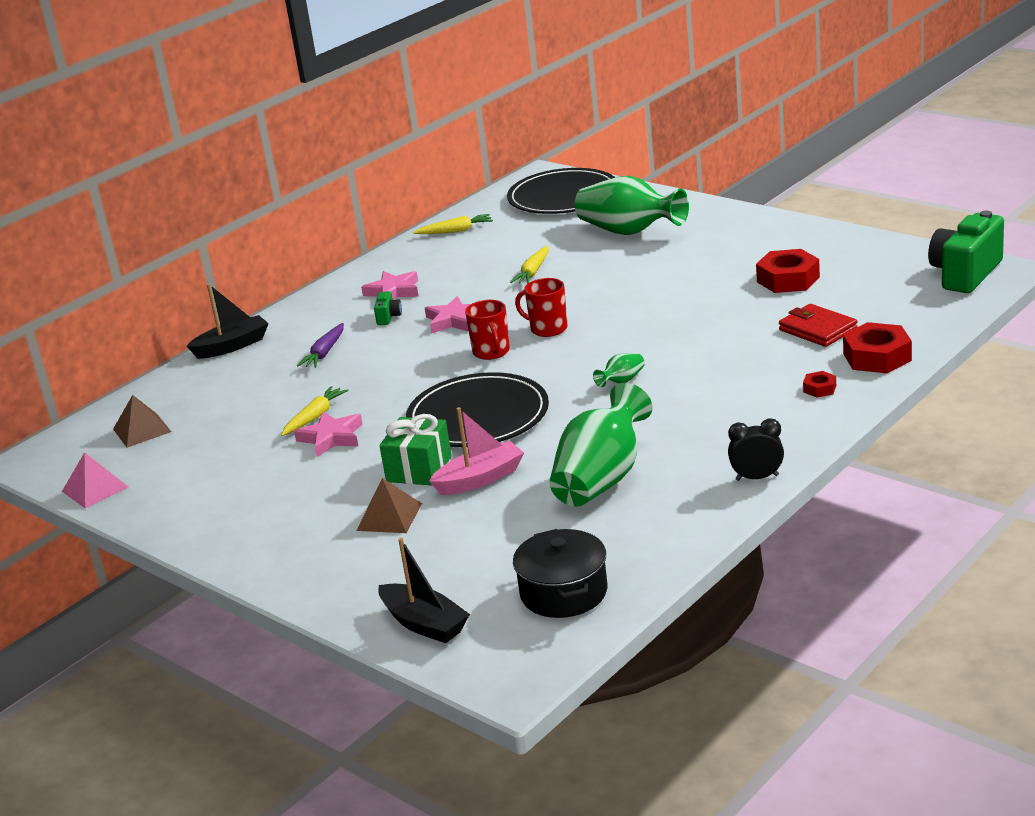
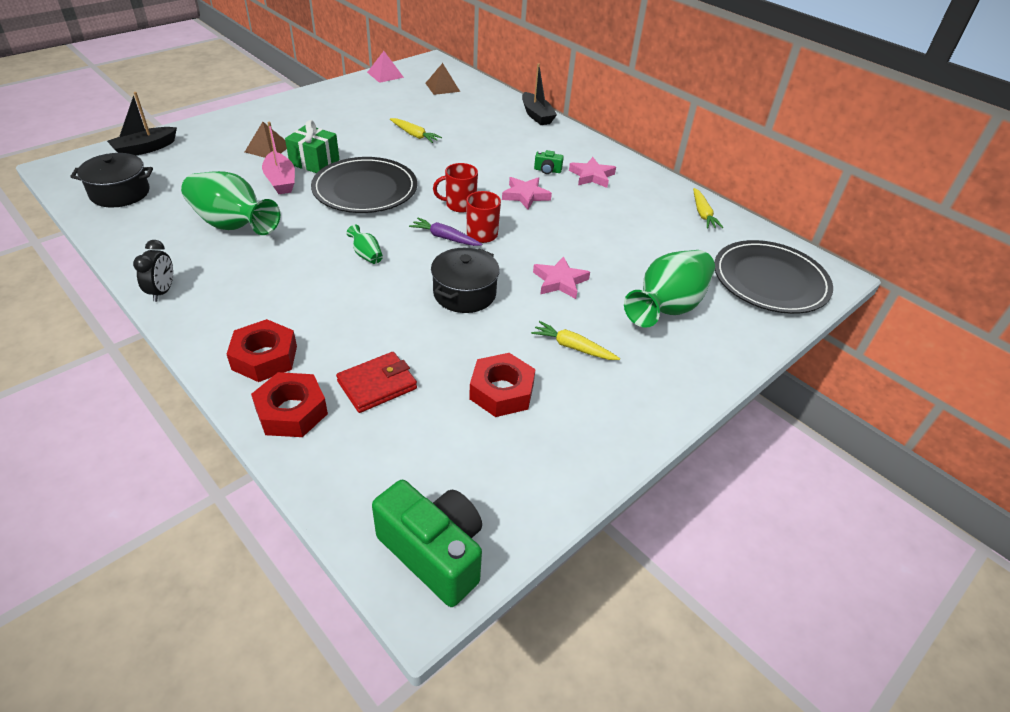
camera: 90 degrees right, 15 degrees up
(324, 352) = (505, 144): purple carrot -> purple carrot (445, 238)
(331, 438) = (382, 138): pink star -> pink star (560, 281)
(533, 272) = (598, 241): yellow carrot -> yellow carrot (573, 347)
(661, 318) = (464, 293): none -> black pot
(819, 389) = (264, 357): red nut -> red nut, size x2.04

